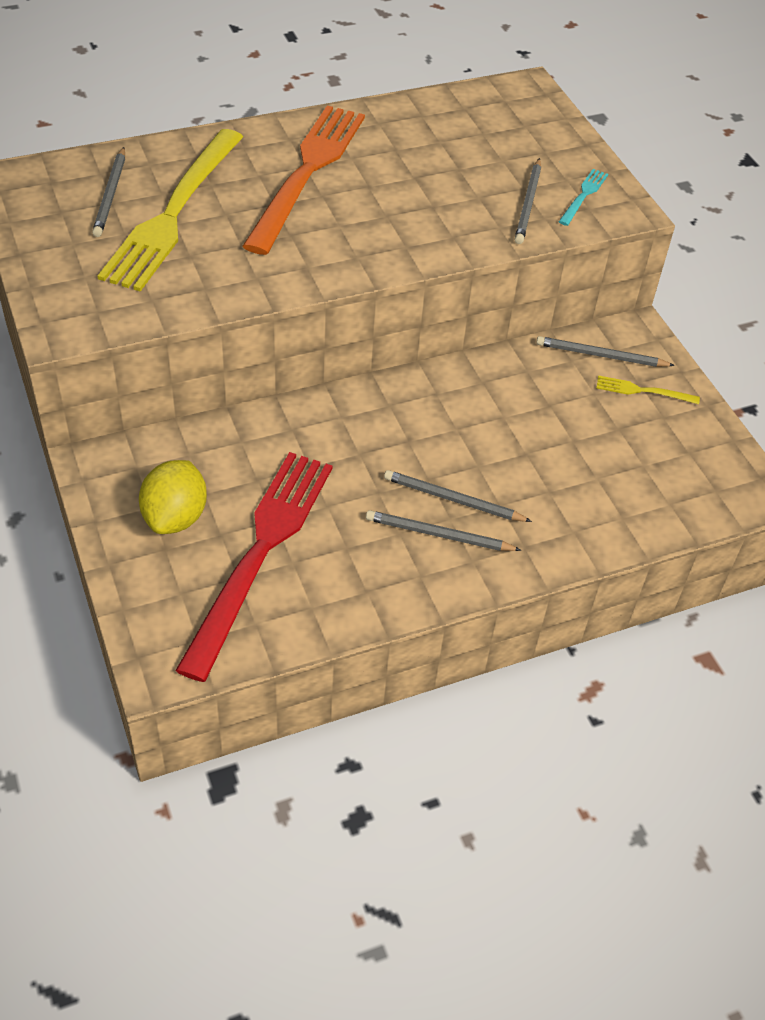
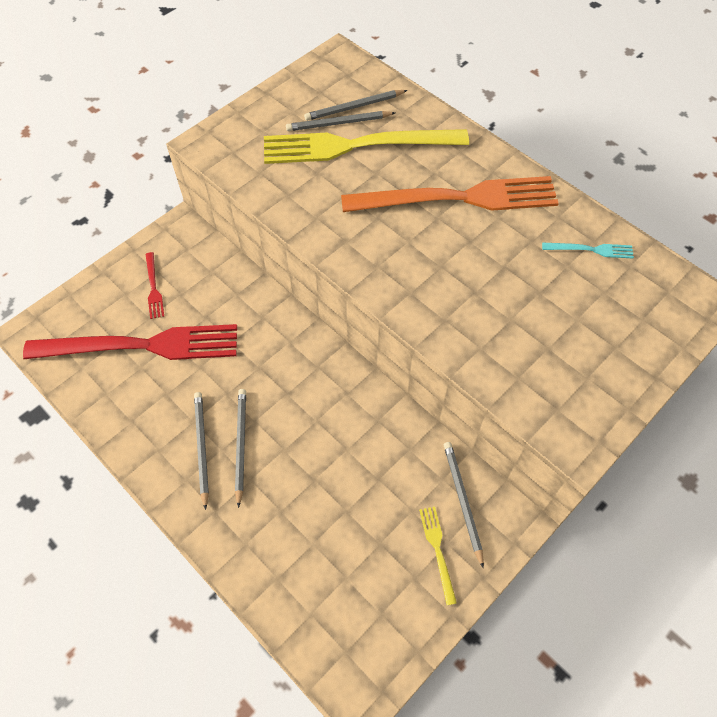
camera: 70 degrees right, 10 degrees up
(175, 517) = (153, 287): yellow lemon -> red fork
(528, 203) = (529, 359): grey pencil -> grey pencil (339, 123)
(583, 196) = (573, 399): turquoise fork -> turquoise fork (591, 250)

